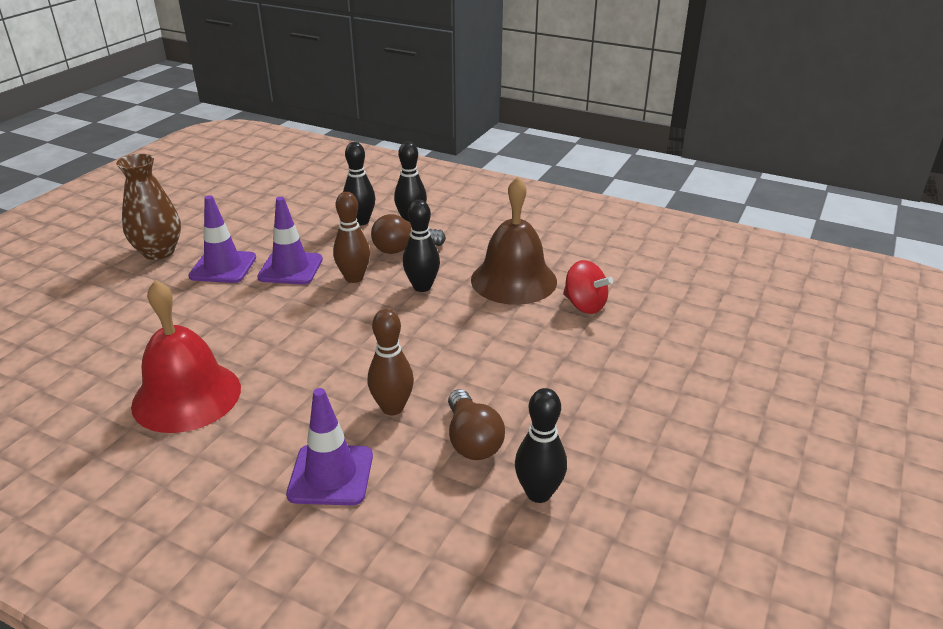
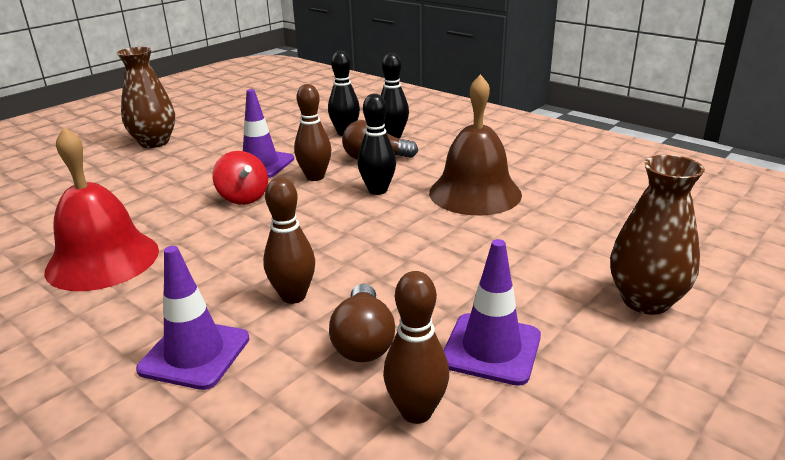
camera: 15 degrees right, 5 degrees down
(223, 267) = (201, 158): purple traffic cone -> purple traffic cone (491, 349)
(538, 493) = (416, 412): black bowling pin -> brown bowling pin
(584, 305) = (544, 223): red spinning top -> red spinning top (243, 198)
(685, 370) = (645, 301): none -> brown vase

